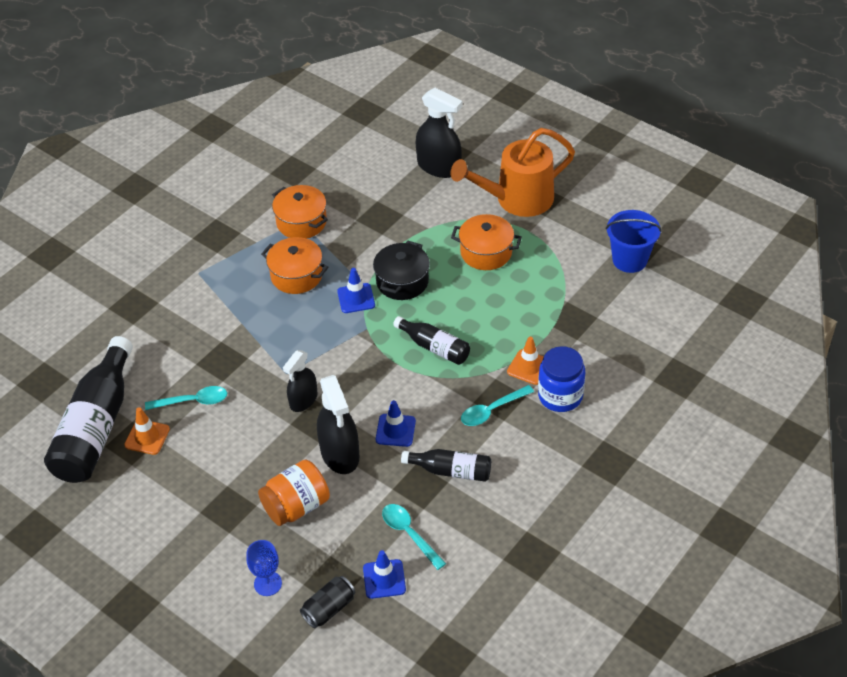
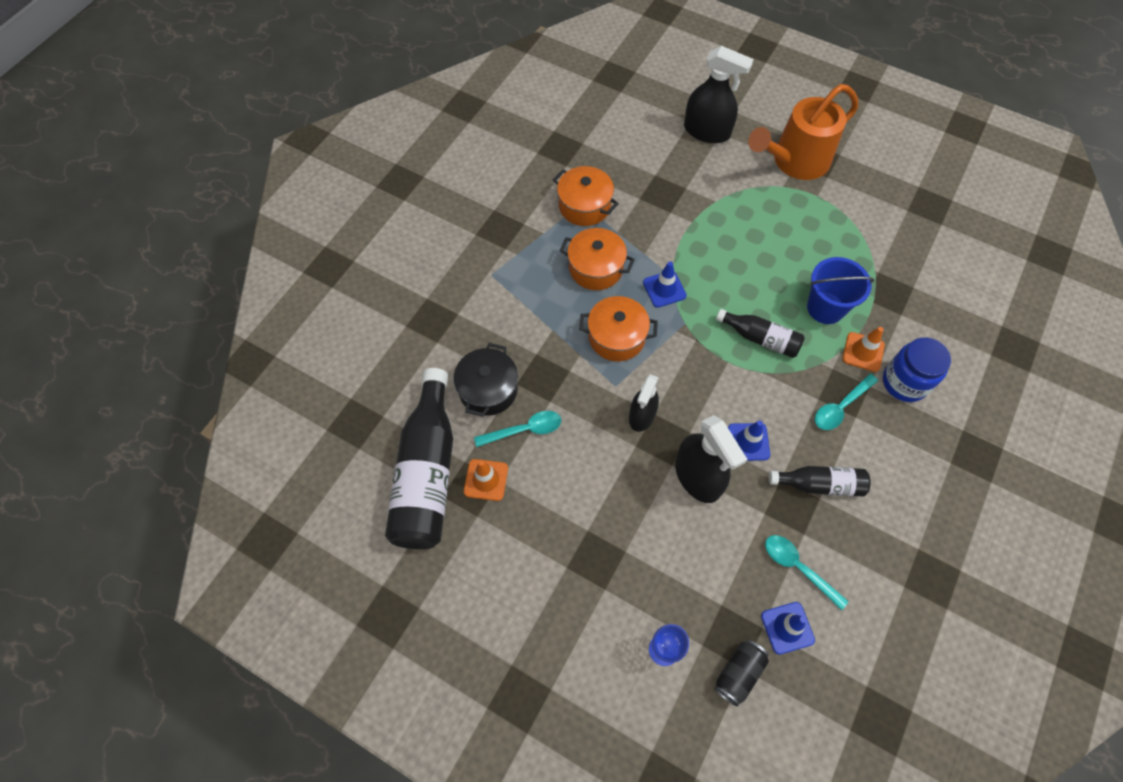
camera: 10 degrees left, 15 degrees up
(296, 506) = (669, 547): orange jar -> none
(402, 281) = (706, 265): black pot -> black pot (488, 389)
(486, 252) = (781, 224): orange pot -> orange pot (616, 337)
(629, 260) = (925, 219): blue bucket -> blue bucket (825, 308)

